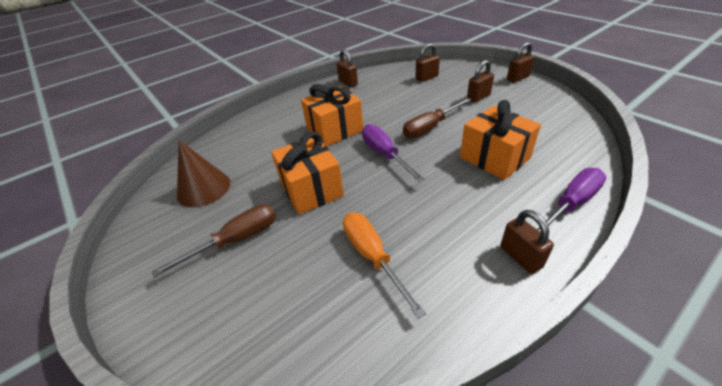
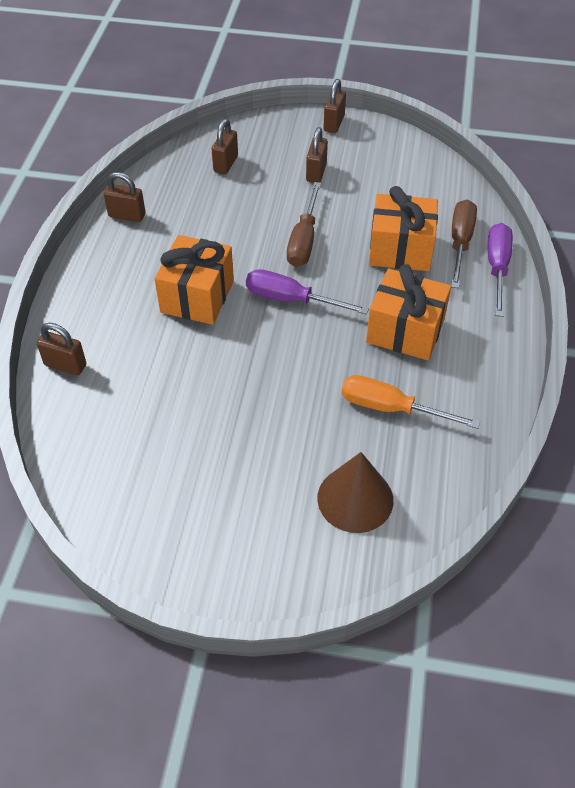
camera: 45 degrees left, 10 degrees up
(204, 188) = (132, 452): brown cone -> brown cone (355, 499)
(235, 240) = (249, 475): brown screwdriver -> brown screwdriver (460, 243)
(311, 189) = (260, 381): orange gift -> orange gift (405, 331)
(520, 257) = (498, 339): brown padlock -> brown padlock (65, 365)

